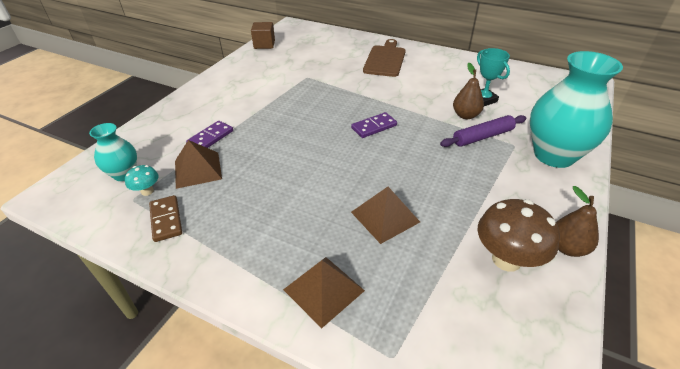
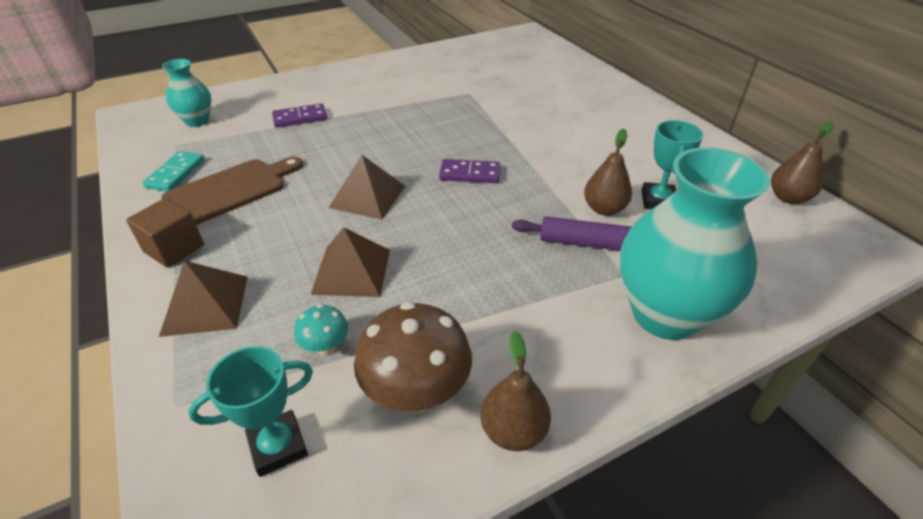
camera: 35 degrees right, 0 degrees up
(147, 191) = (194, 143): turquoise mushroom -> turquoise mushroom (326, 347)
(166, 220) = (176, 174): brown domino -> turquoise domino
(197, 169) = (253, 142): brown pyramid -> brown pyramid (367, 196)
(264, 44) = (469, 45): brown cube -> brown cube (174, 248)
(385, 59) = (588, 105): brown cutting board -> brown cutting board (230, 190)
(480, 334) = (278, 446): none -> turquoise trophy
(531, 74) = (788, 198): none -> brown pear

